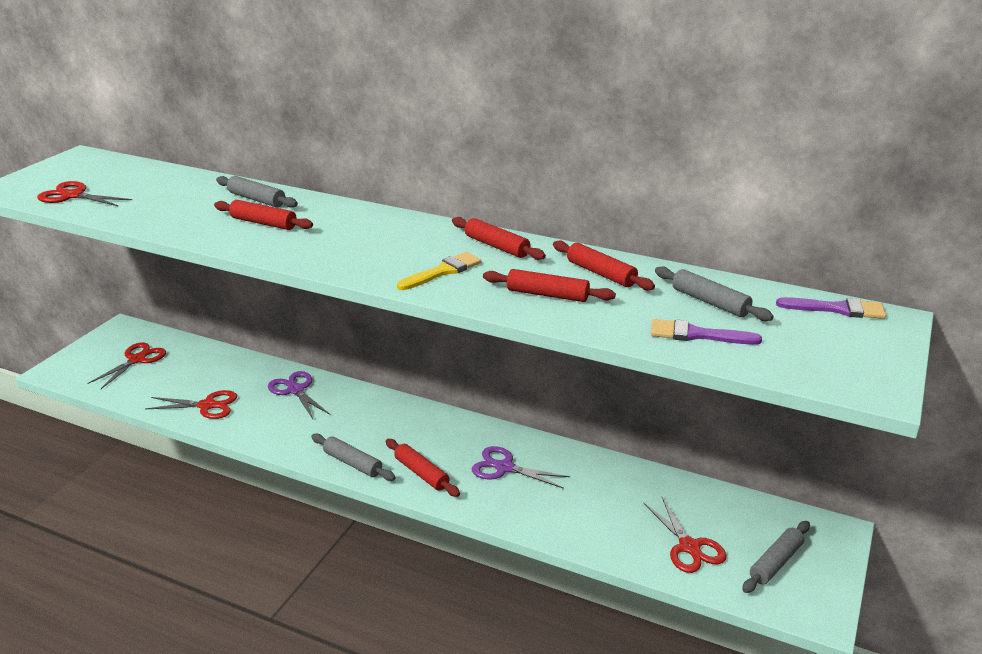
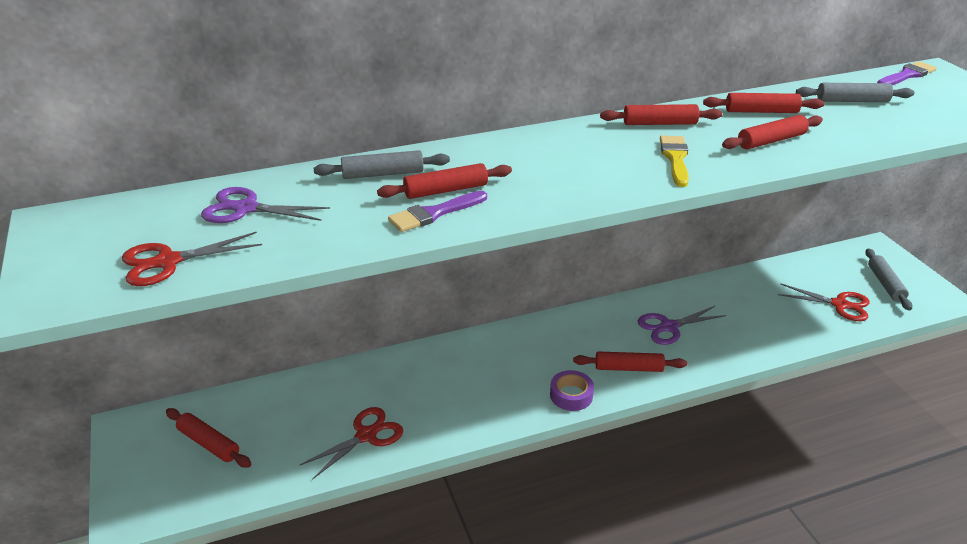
camera: 45 degrees left, 5 degrees up
(137, 359) = (208, 444): red scissors -> red rolling pin
(295, 390) = (420, 371): purple scissors -> purple scissors (245, 209)
(353, 463) = (571, 395): grey rolling pin -> purple tape
(697, 335) = (895, 124): purple brush -> purple brush (434, 213)

